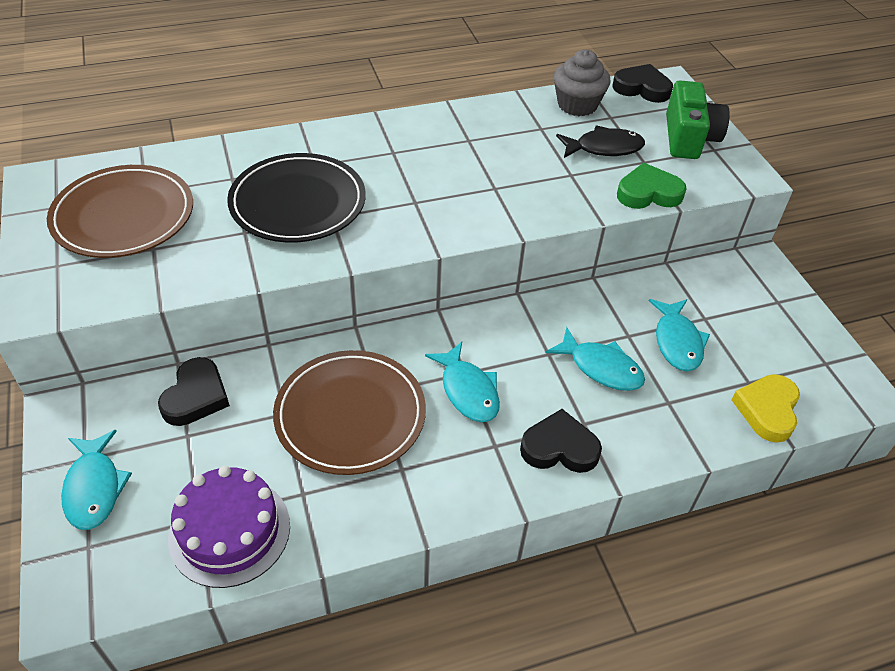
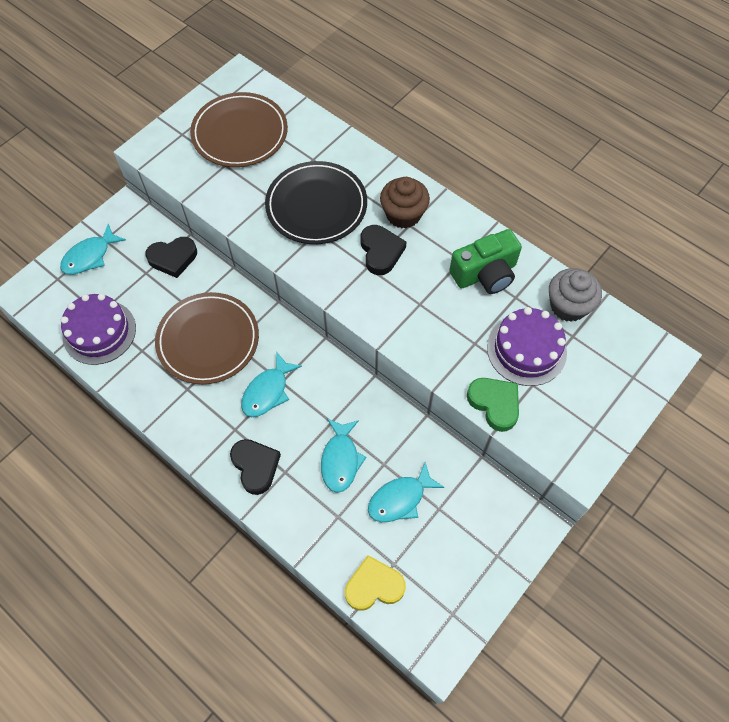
camera: 60 degrees right, 15 degrees up
(376, 150) = (403, 214): none -> brown cupcake
(604, 148) = (526, 350): black fish -> purple cake
(642, 88) = (635, 340): black heart -> black heart (380, 252)
(688, 138) = (593, 403): green camera -> green camera (485, 274)

